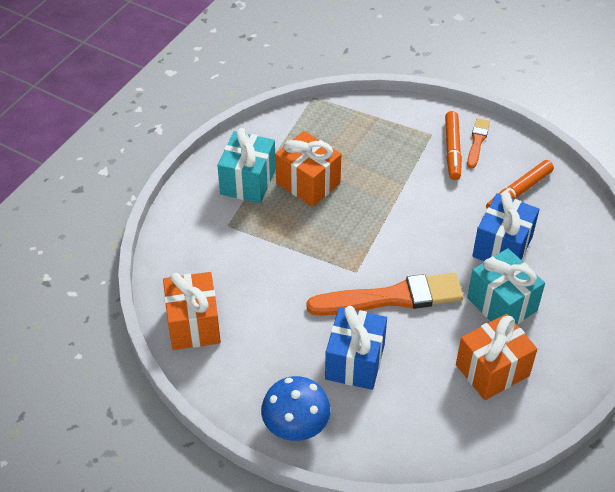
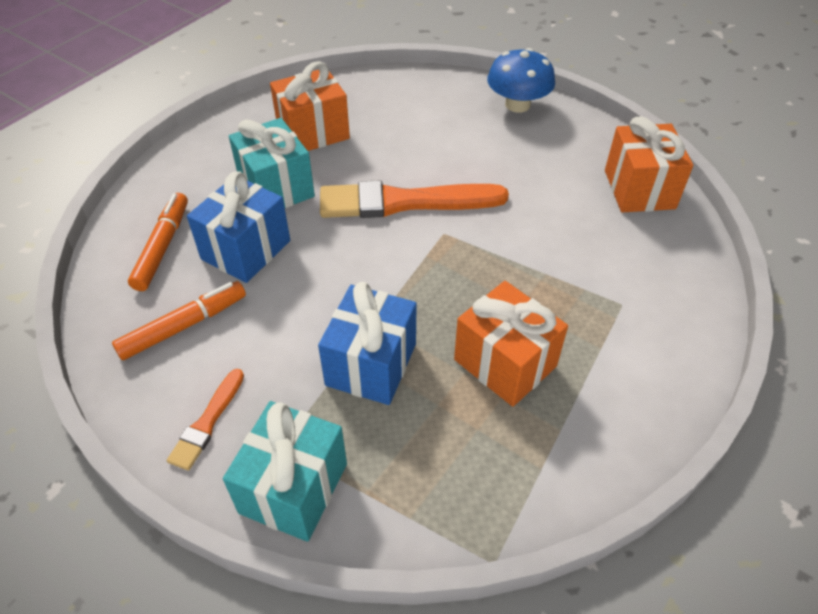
camera: 175 degrees left, 0 degrees up
(248, 181) = (602, 373): turquoise gift -> turquoise gift (293, 488)
(355, 361) = (455, 147): blue gift -> blue gift (371, 364)
(452, 150) = (256, 409): orange marker -> orange marker (162, 247)

